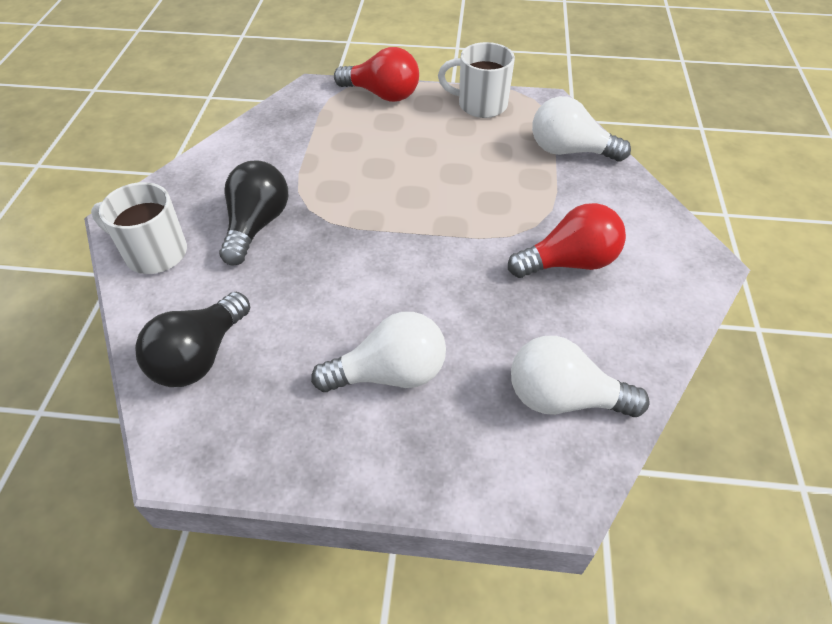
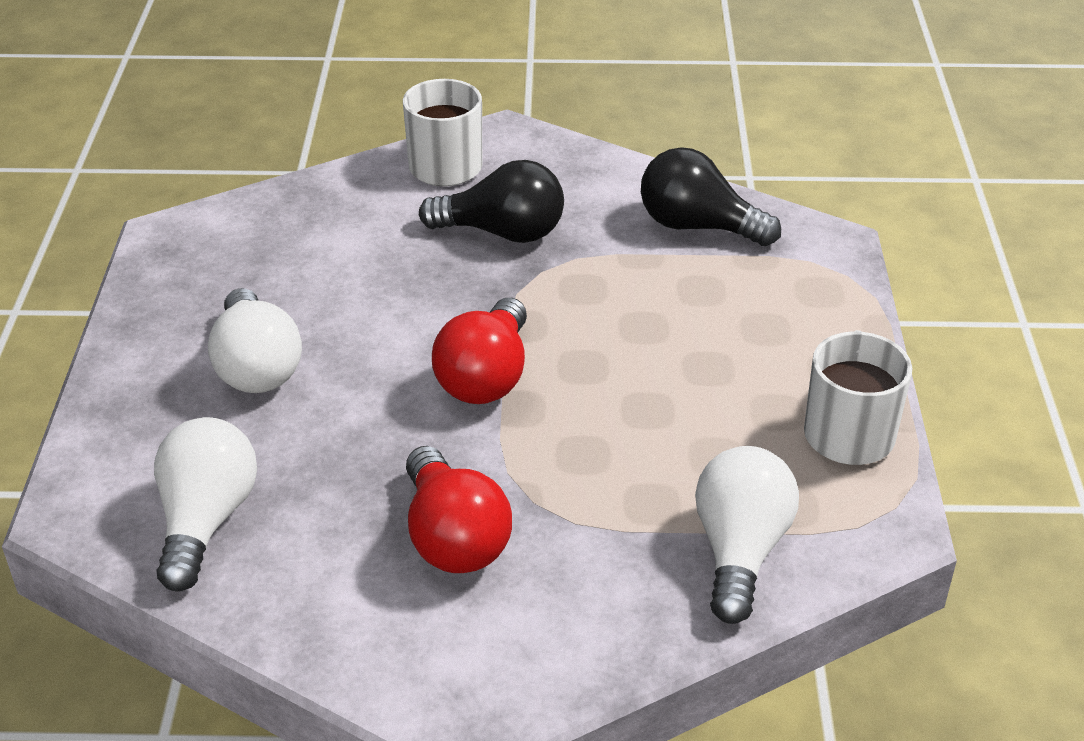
camera: 85 degrees right, 10 degrees down
(199, 356) = (290, 225): black light bulb -> black light bulb (698, 226)
(382, 94) = (839, 315): red light bulb -> red light bulb (486, 377)

